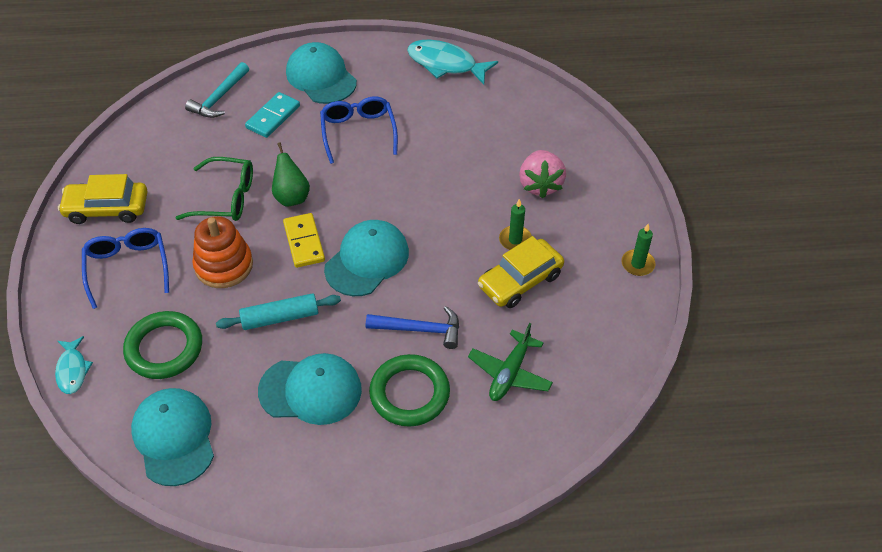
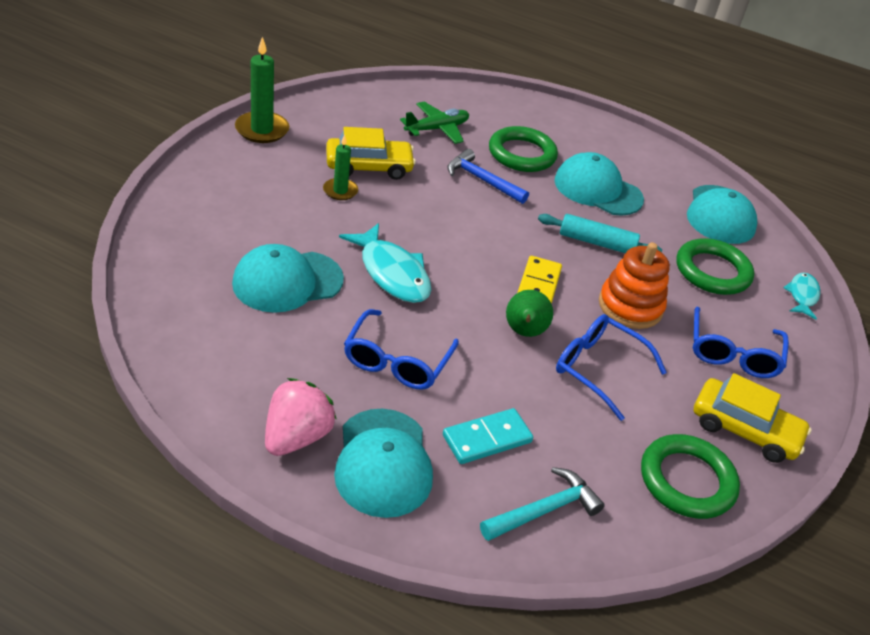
camera: 155 degrees left, 10 degrees down
(139, 154) = (687, 481): none -> green ring
(226, 198) = (598, 369): green glasses -> blue glasses
(367, 260) = (488, 243): turquoise cap -> turquoise cap (287, 281)
(446, 64) = (206, 387): turquoise fish -> turquoise fish (392, 273)
(540, 185) = (265, 215): pink strawberry -> pink strawberry (297, 437)
(637, 264) = (262, 130): green candle -> green candle, size x1.62

